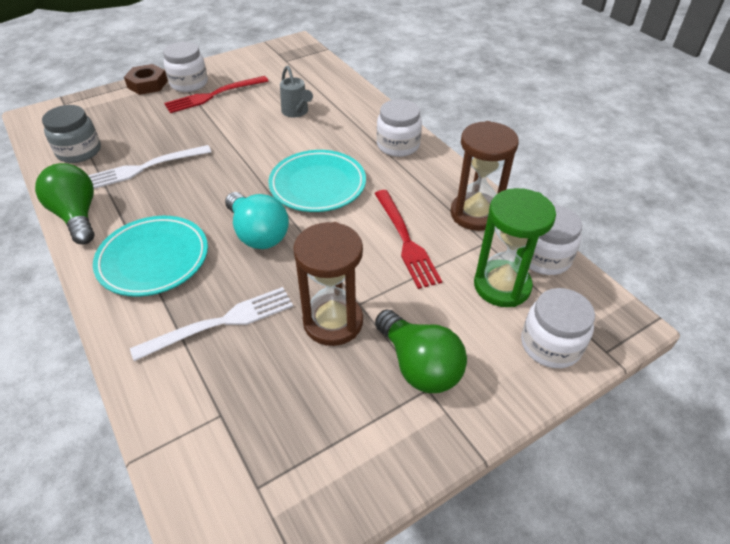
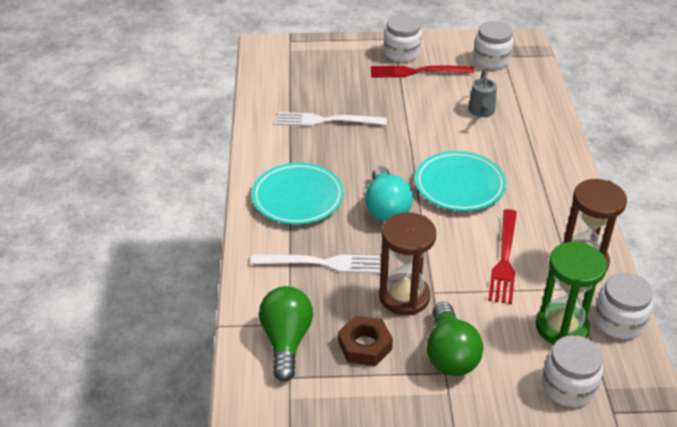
camera: 30 degrees right, 5 degrees down
(77, 216) = (259, 143): green light bulb -> green light bulb (286, 341)
(79, 151) = (283, 89): grey jar -> none
(147, 84) = (366, 43): brown nut -> brown nut (365, 345)
(398, 145) = (556, 175): white jar -> white jar (491, 60)

